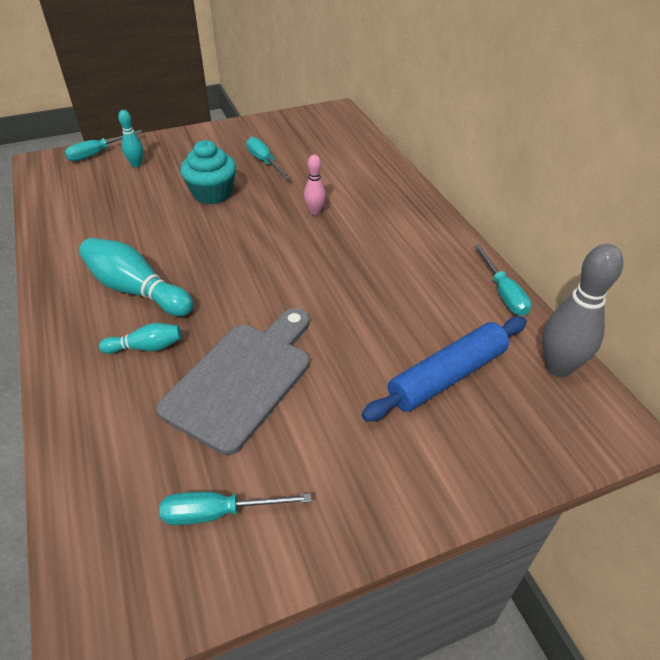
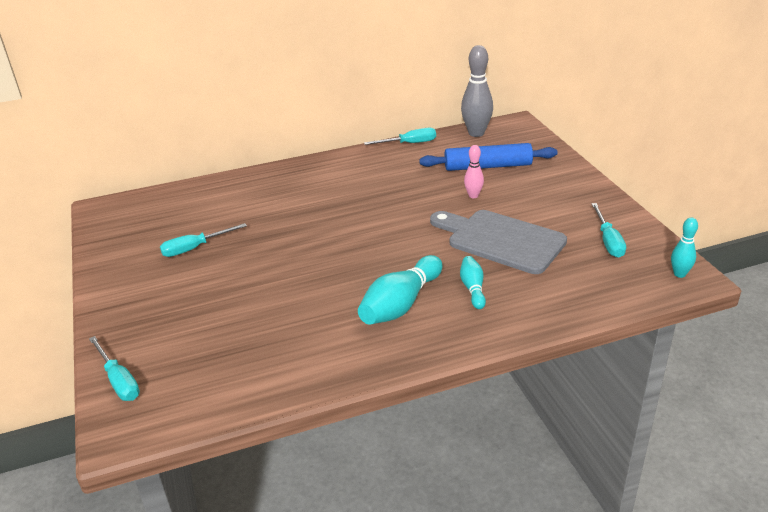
camera: 85 degrees left, 10 degrees down
(136, 164) = (163, 340): turquoise bowling pin -> turquoise bowling pin (679, 274)
(212, 193) = (247, 277): turquoise cupcake -> none
(315, 212) = (295, 216): pink bowling pin -> pink bowling pin (473, 195)
(447, 376) = (488, 166): blue rolling pin -> blue rolling pin turned 60 degrees counterclockwise

